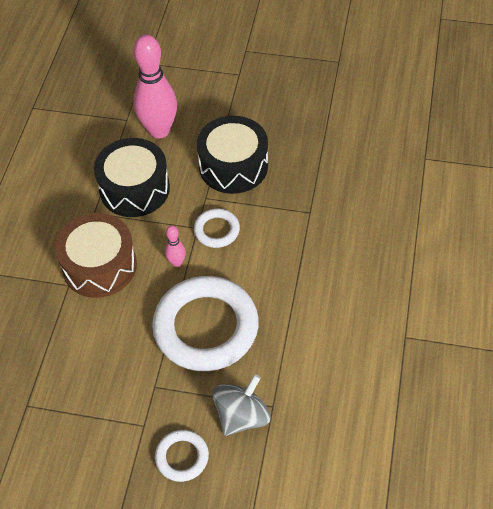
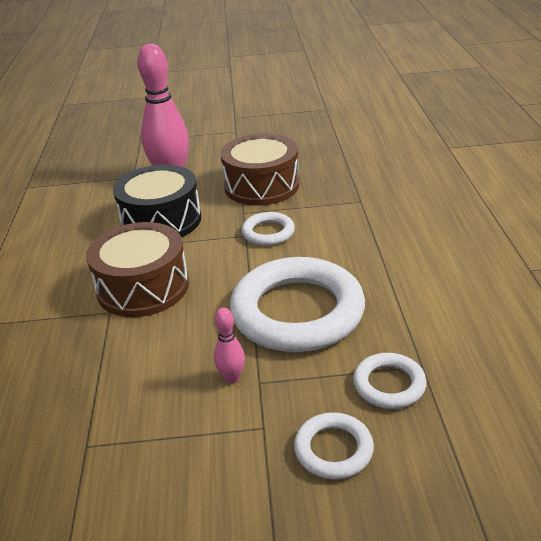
camera: 15 degrees left, 20 degrees down
(177, 262) = (235, 266): pink bowling pin -> pink bowling pin (232, 378)
(233, 166) = (261, 186): black drum -> brown drum
(242, 416) = (389, 384): grey spinning top -> white ring

